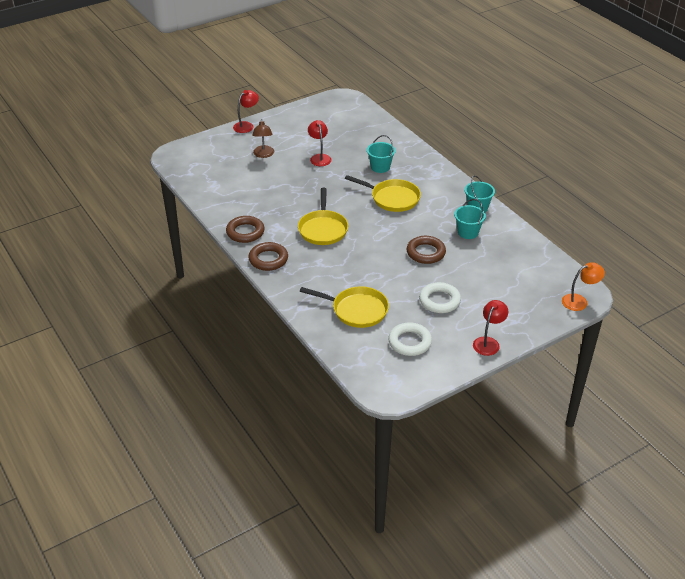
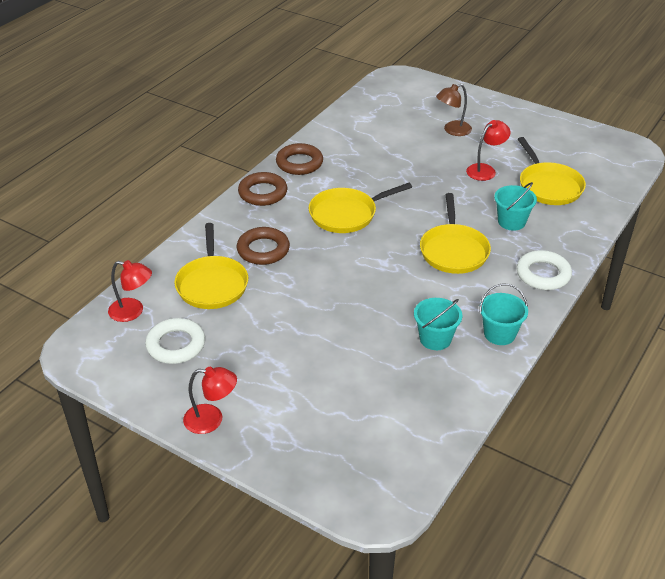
camera: 65 degrees right, 0 degrees up
(246, 125) = (497, 102): red lamp -> red lamp (133, 312)
(355, 141) = (548, 186): none -> yellow pan
(425, 253) = (361, 311): brown ring -> brown ring (263, 250)
(439, 301) = (271, 350): white ring -> white ring (543, 274)
(579, 301) = (358, 502): orange lamp -> none

